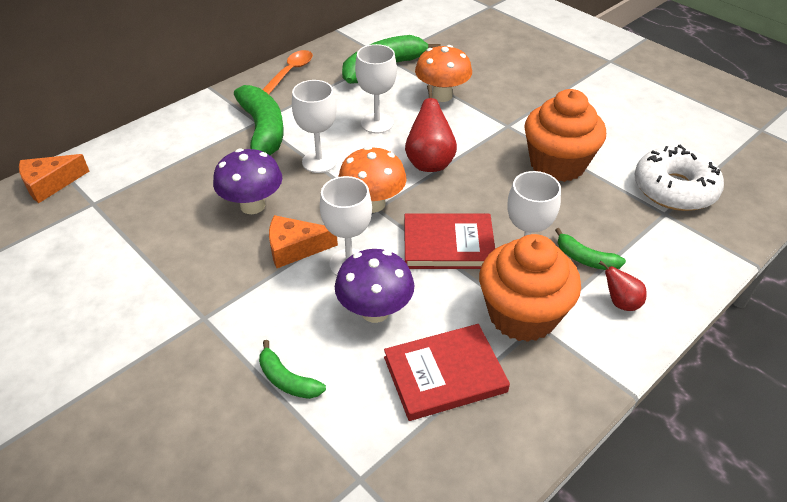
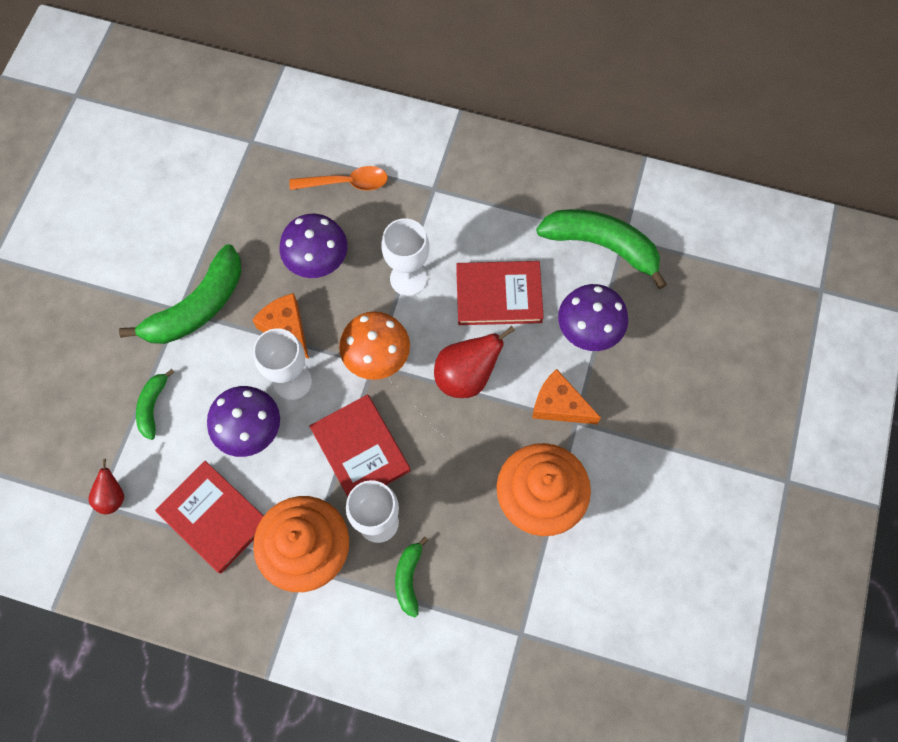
camera: 60 degrees right, 25 degrees up
(50, 184) = (254, 93): orange cheese -> orange cheese (559, 405)
(263, 131) = (421, 203): green banana -> green banana (197, 307)
(290, 73) = (531, 165): orange spoon -> orange spoon (346, 183)
(377, 123) = (498, 295): white goblet -> red book
(442, 96) = (588, 331): orange mushroom -> purple mushroom
(620, 302) = (368, 630): red pear -> red pear (112, 496)
(674, 189) = (567, 632): white donut -> none

